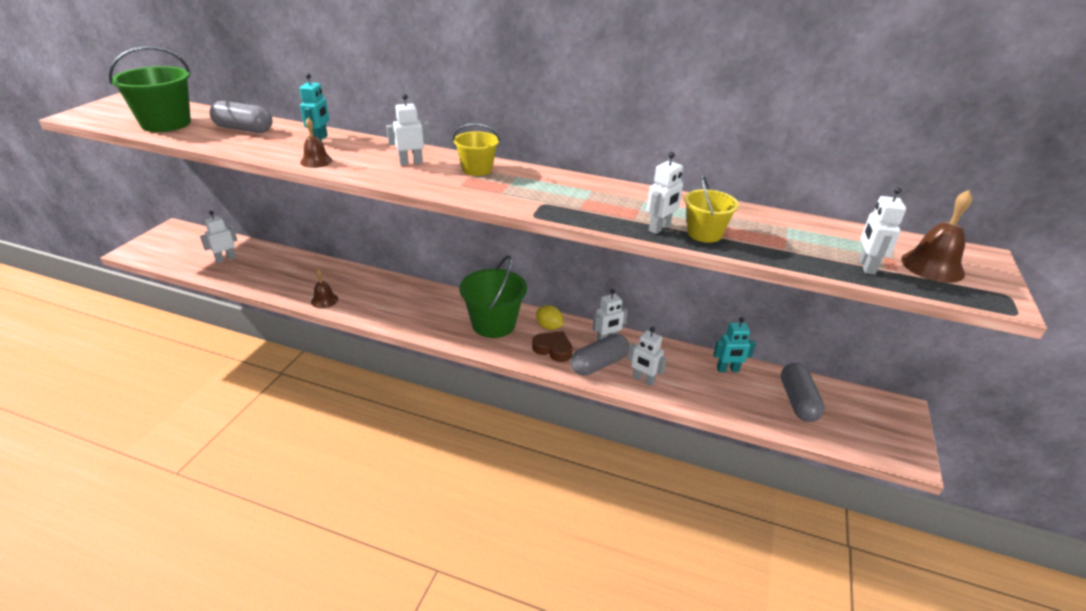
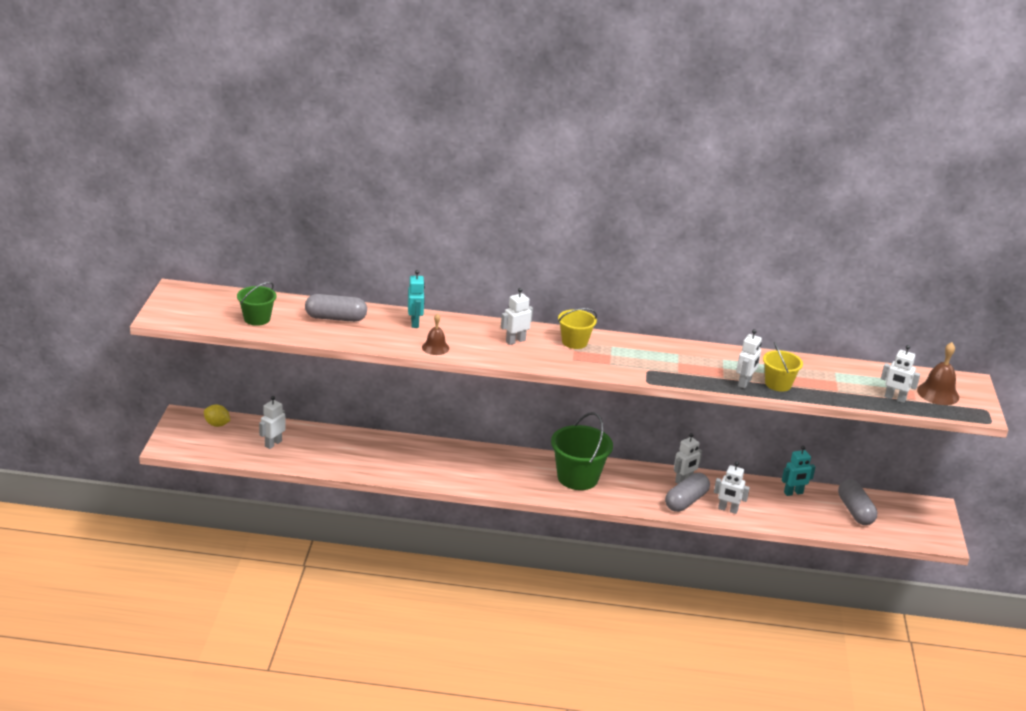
camera: 15 degrees left, 5 degrees down
(166, 123) = (257, 319): green bucket -> green bucket, size x0.60
(324, 300) = (407, 474): brown bell -> none
(549, 326) = (628, 474): yellow lemon -> yellow lemon (217, 424)
(553, 349) = (641, 493): brown heart -> none
(866, 266) = (894, 398): white robot -> white robot turned 60 degrees counterclockwise

